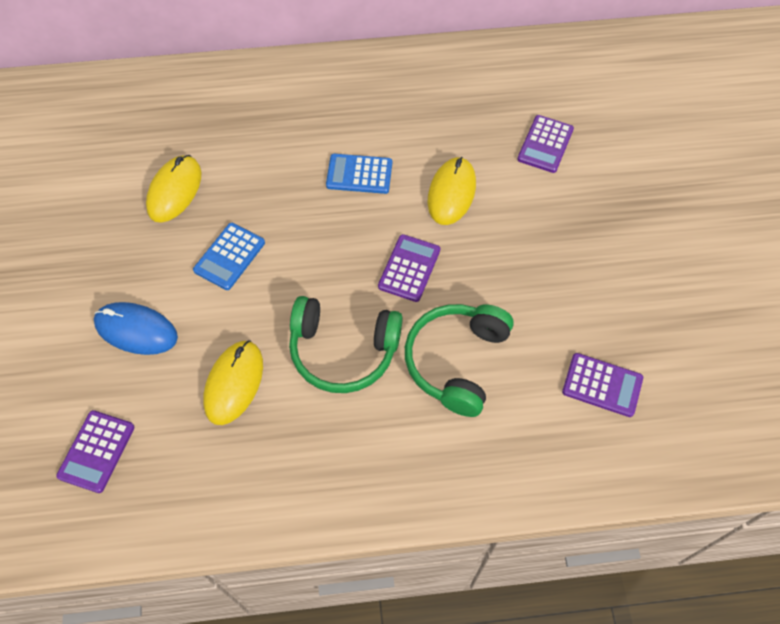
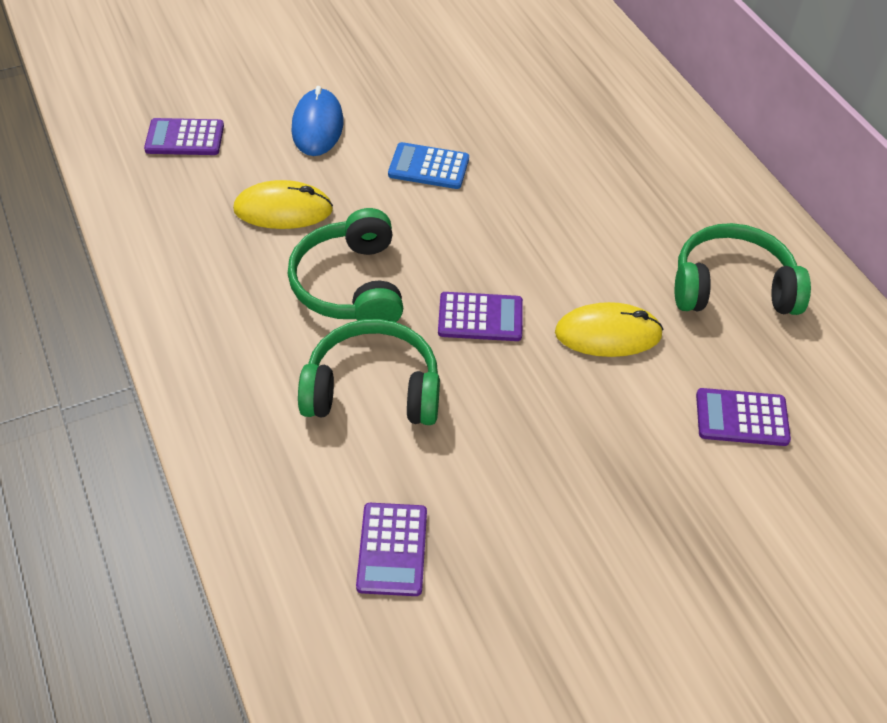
camera: 70 degrees right, 10 degrees down
(174, 191) = (489, 106): yellow mouse -> none
(359, 174) = (588, 243): blue calculator -> none
(433, 106) = (732, 287): none -> green headphones

